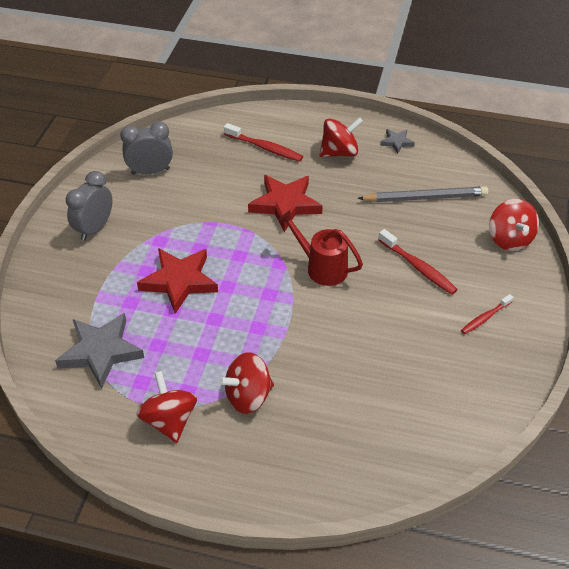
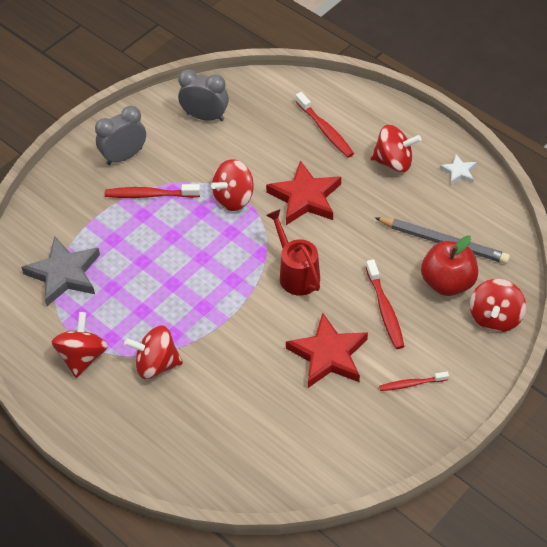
camera: 30 degrees right, 5 degrees up
(141, 252) = (150, 195): none -> red toothbrush
(179, 281) = (165, 236): red star -> red star (328, 355)
(222, 227) = (234, 198): none -> red spinning top
(396, 142) = (458, 172): grey star -> white star
(452, 227) = (447, 282): none -> red apple

